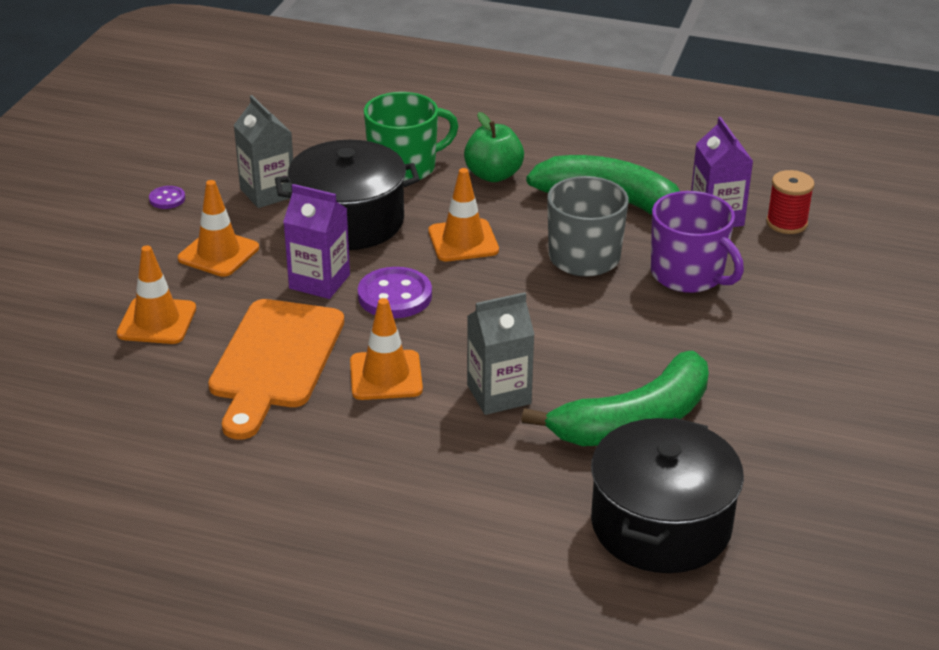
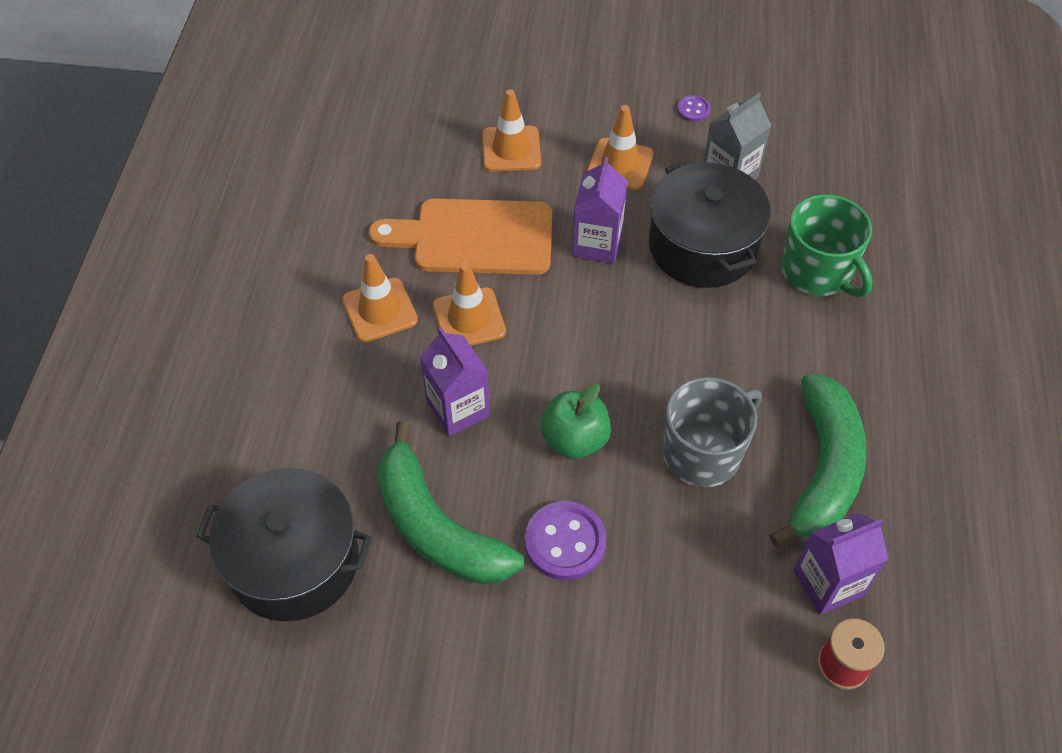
camera: 80 degrees right, 20 degrees up
(395, 296) = (590, 304): purple button -> purple button (565, 542)
(463, 241) = (698, 343): orange traffic cone -> orange traffic cone (380, 310)
(493, 175) = (832, 351): green apple -> green apple (575, 439)
(499, 394) = (458, 409): grey carton -> purple carton
(689, 275) = (699, 560): purple mug -> none

